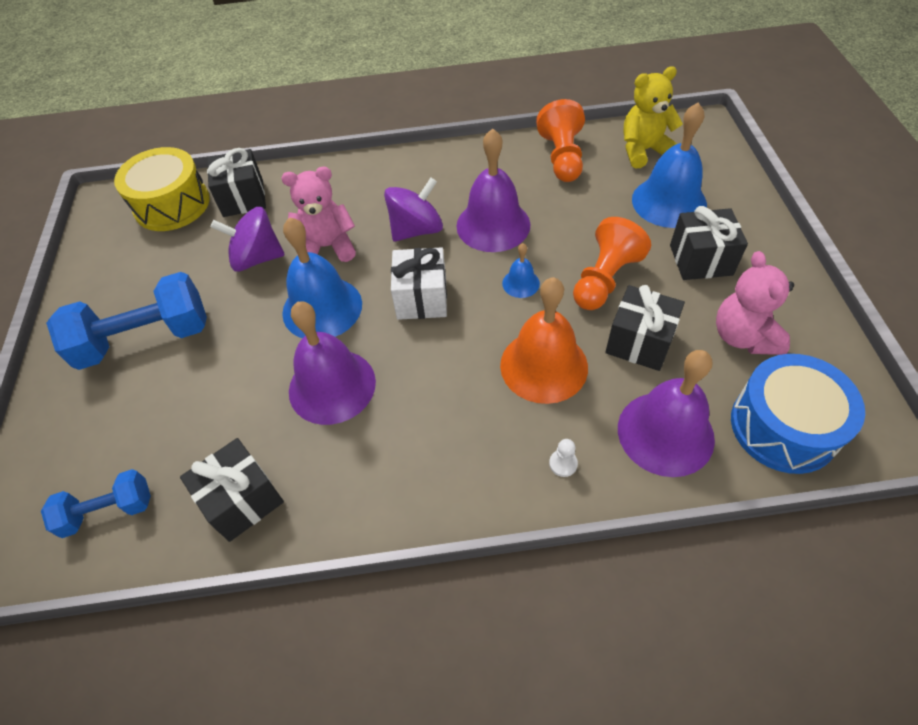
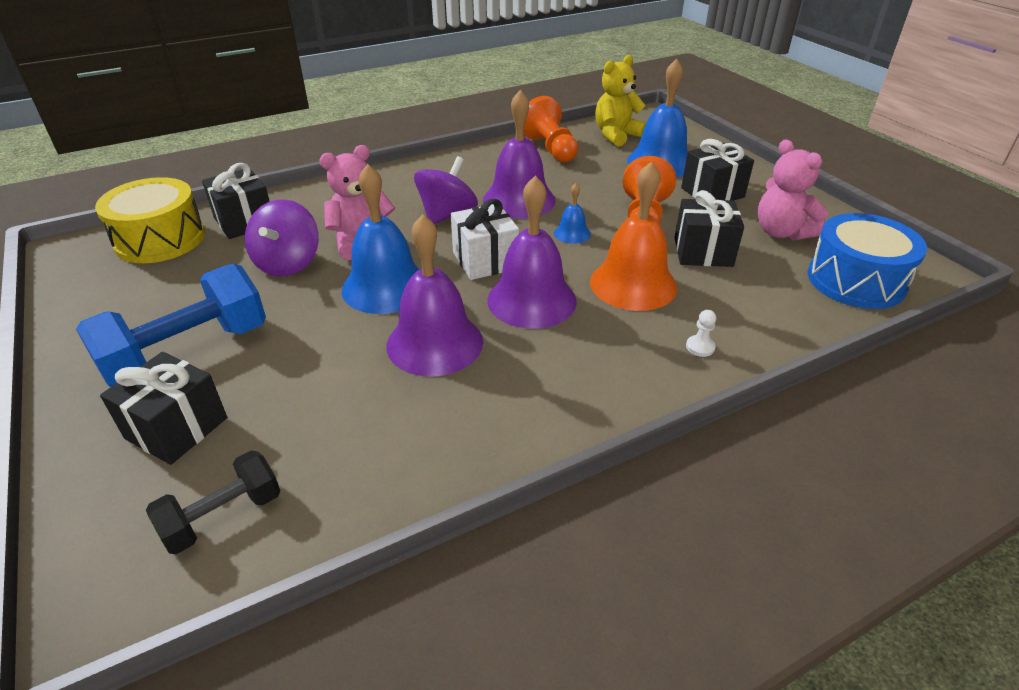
camera: 25 degrees left, 15 degrees down
(108, 511) = (223, 516): blue dumbbell -> black dumbbell
(242, 500) = (391, 460): black gift -> black gift (177, 428)
(257, 258) = (288, 263): purple spinning top -> purple spinning top turned 60 degrees counterclockwise
(665, 433) = (769, 305): purple bell -> purple bell (531, 300)

